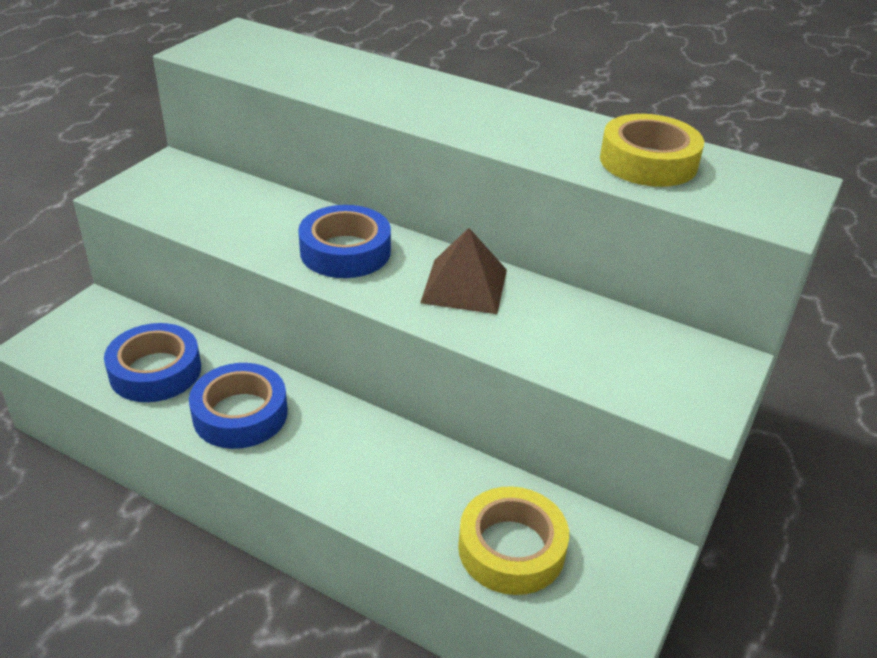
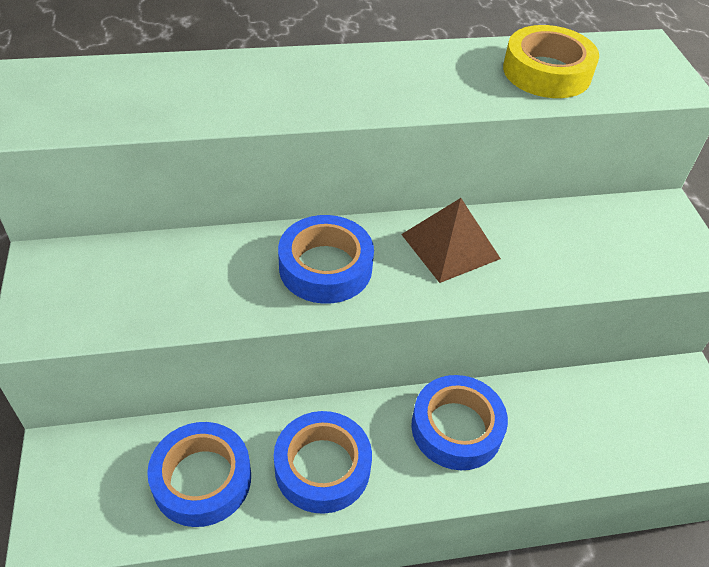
camera: 40 degrees left, 10 degrees up
(373, 454) = (456, 428): none -> blue tape
(511, 548) = (617, 435): yellow tape -> none

